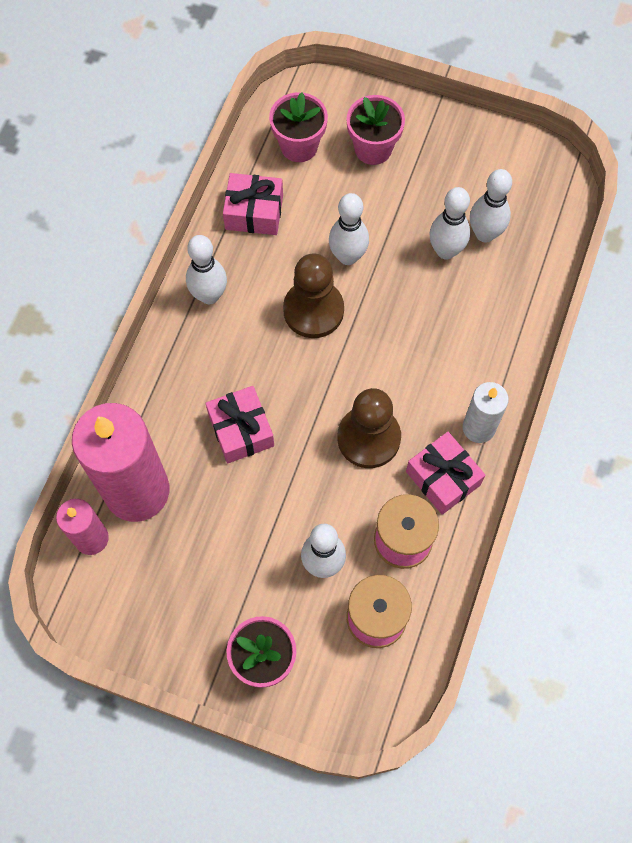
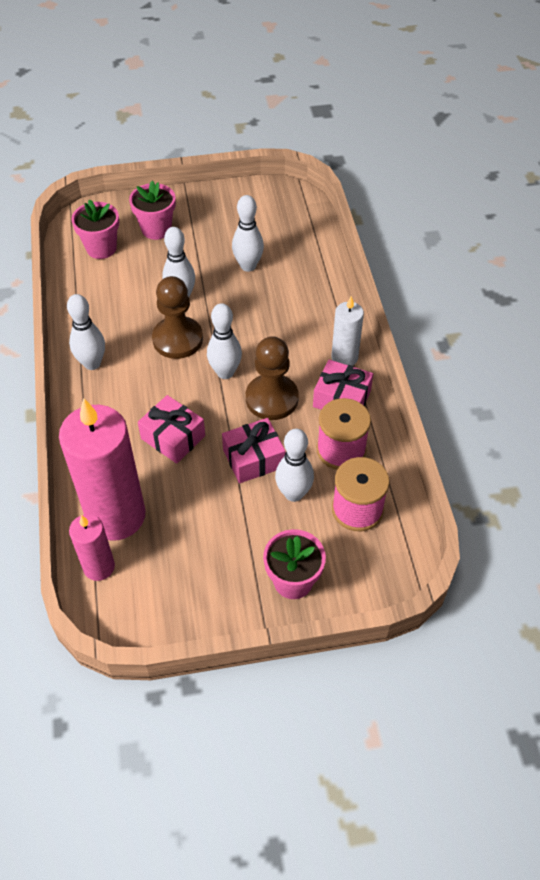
camera: 30 degrees left, 15 degrees down
(254, 212) = (93, 299): pink gift -> pink gift (253, 458)
(485, 234) = (268, 246): white bowling pin -> white bowling pin (225, 372)

